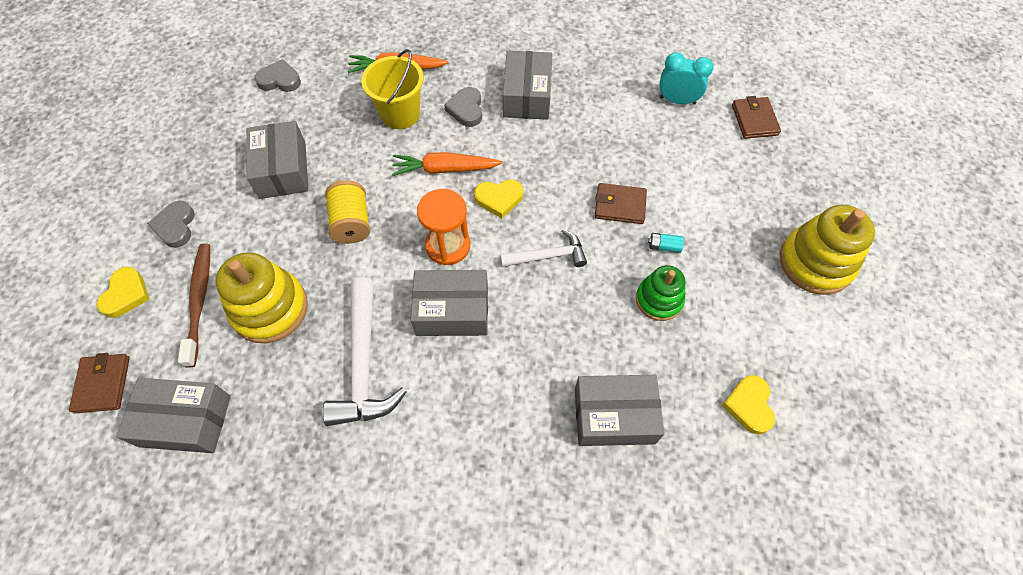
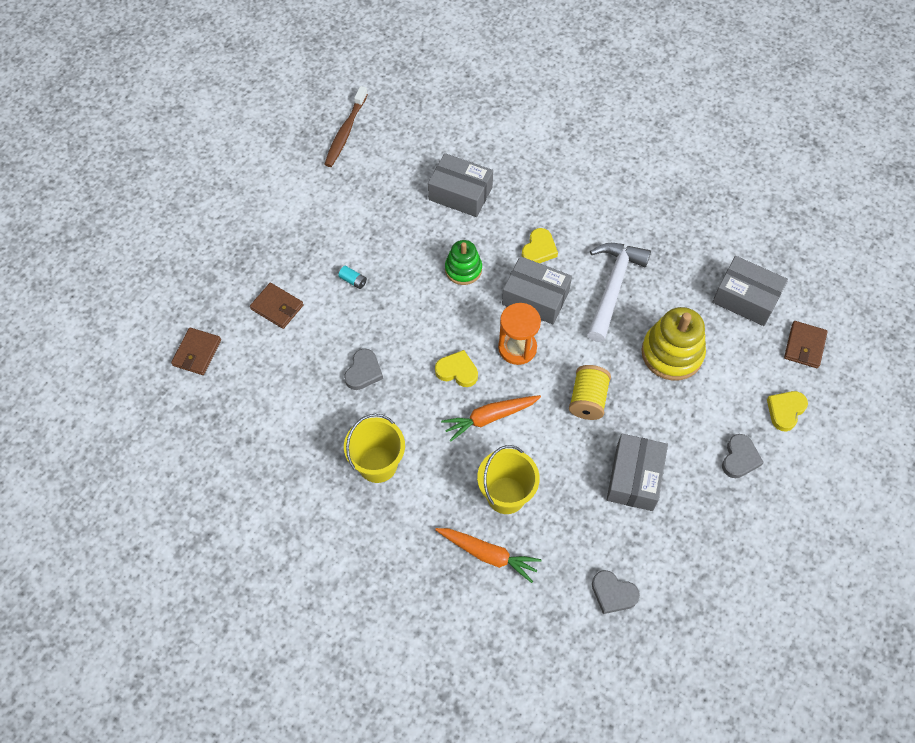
camera: 155 degrees left, 0 degrees up
(199, 301) = (726, 381): brown toothbrush -> brown toothbrush (345, 132)
(445, 169) = (490, 418): orange carrot -> orange carrot turned 135 degrees clockwise
(466, 109) = (441, 474): grey heart -> grey heart (363, 372)
(527, 96) = (377, 464): grey box -> yellow bucket
(548, 256) = (444, 309): white hammer -> none
(620, 205) = (364, 325): brown wallet -> brown wallet (277, 307)
(659, 300) = (384, 247): green stacking toy -> green stacking toy (463, 269)
(677, 100) = (246, 400): turquoise clock -> none
(749, 405) = (372, 167): yellow heart -> yellow heart (539, 249)
(815, 263) = (255, 226): yellow stacking toy -> none

